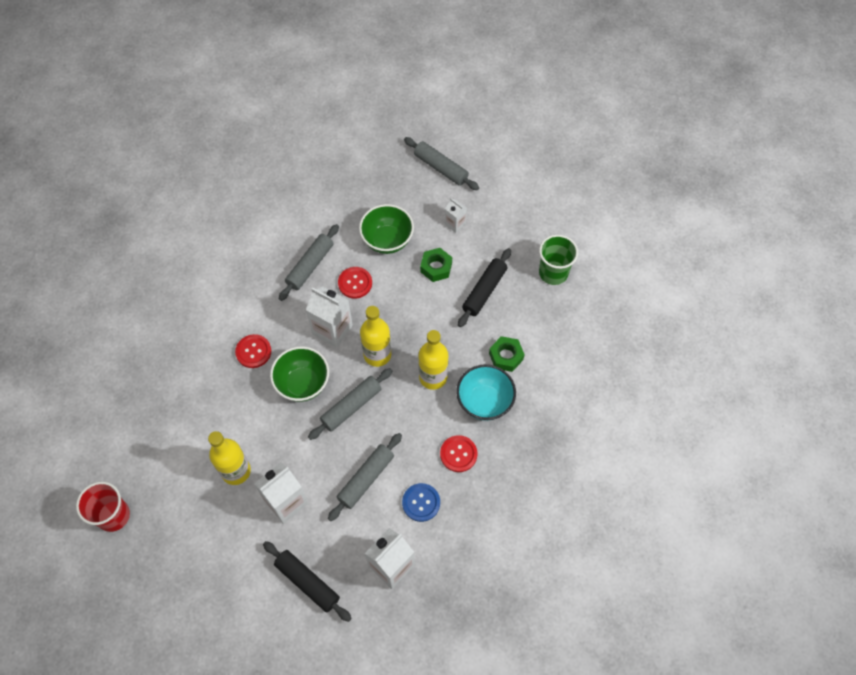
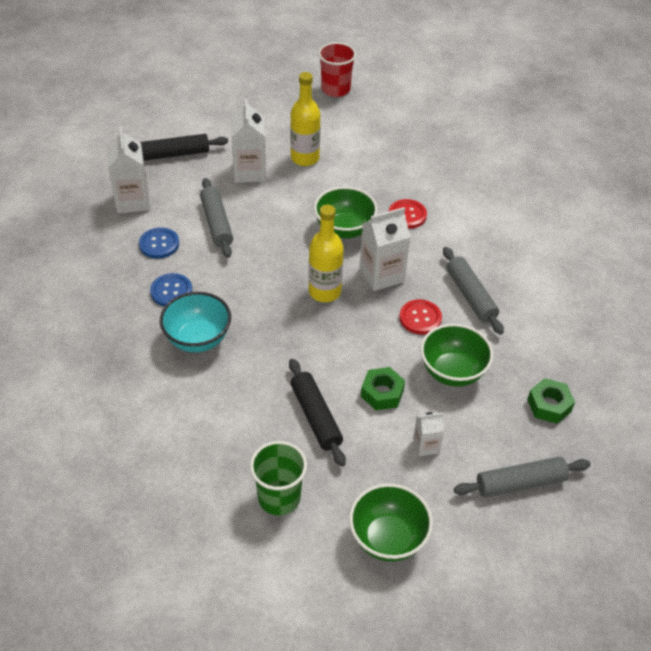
camera: 125 degrees right, 15 degrees down
(351, 406) = (291, 248): grey rolling pin -> none
(433, 377) = (261, 317): yellow bottle -> none
(458, 454) = (171, 291): red button -> blue button
(506, 356) = (225, 386): green nut -> green nut (549, 405)
(530, 208) = (388, 538): none -> green bowl

